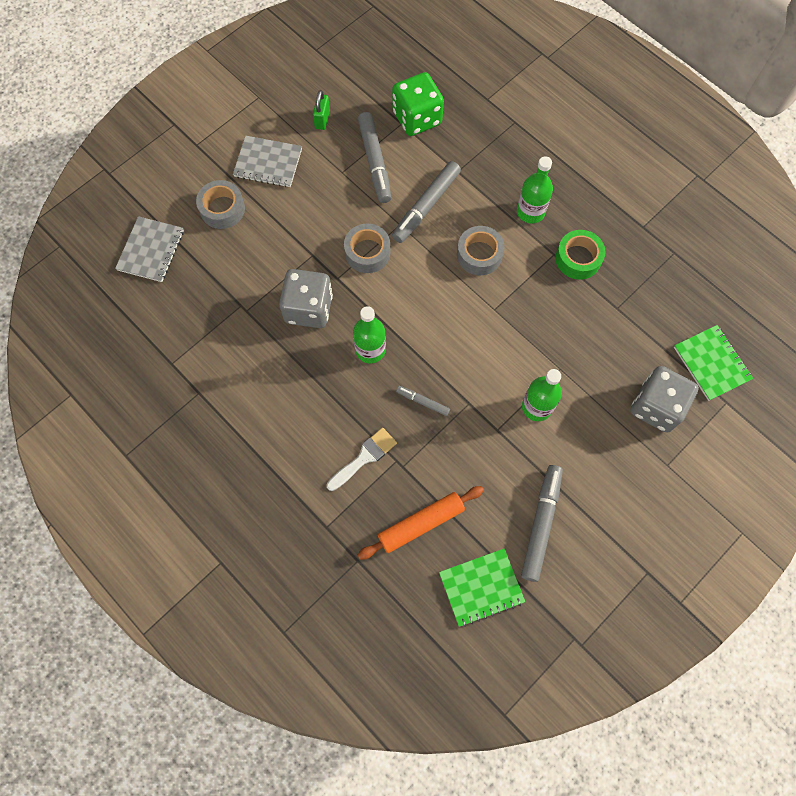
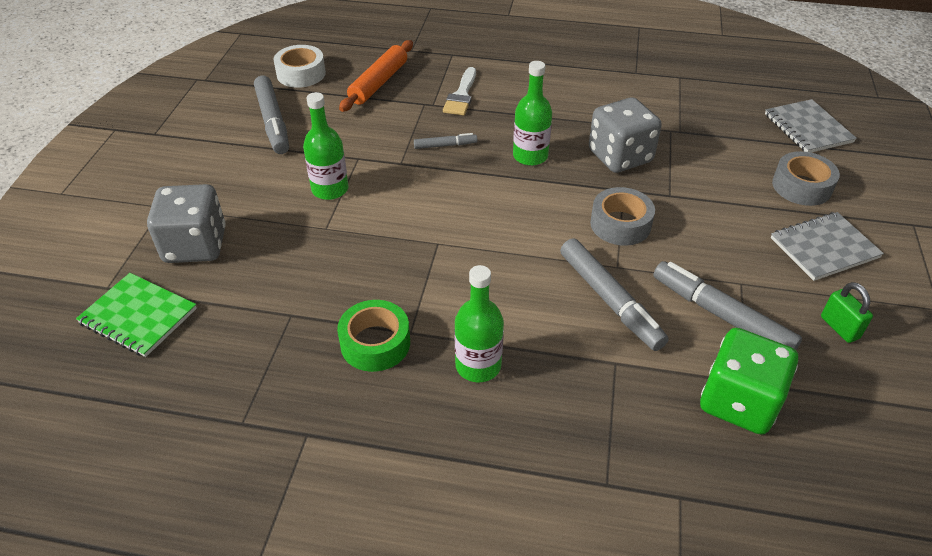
camera: 145 degrees right, 25 degrees down
(426, 206) = (609, 300): grey marker -> grey marker turned 150 degrees clockwise
(479, 254) = (500, 284): grey tape -> none
(481, 587) = (301, 74): green notebook -> white tape

